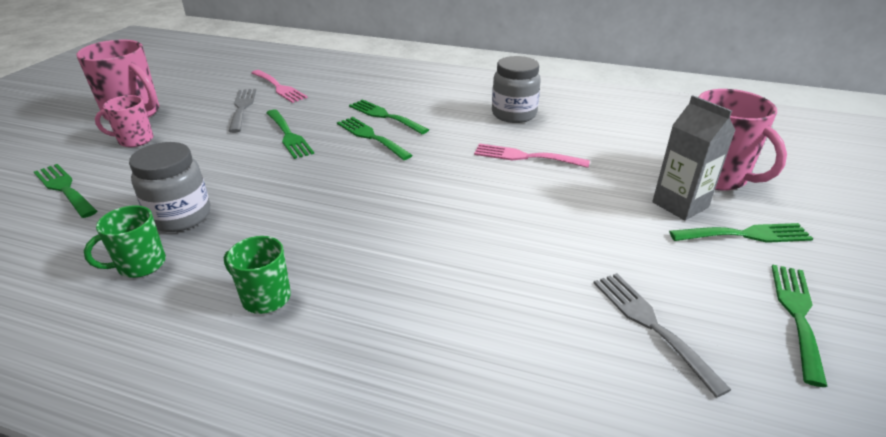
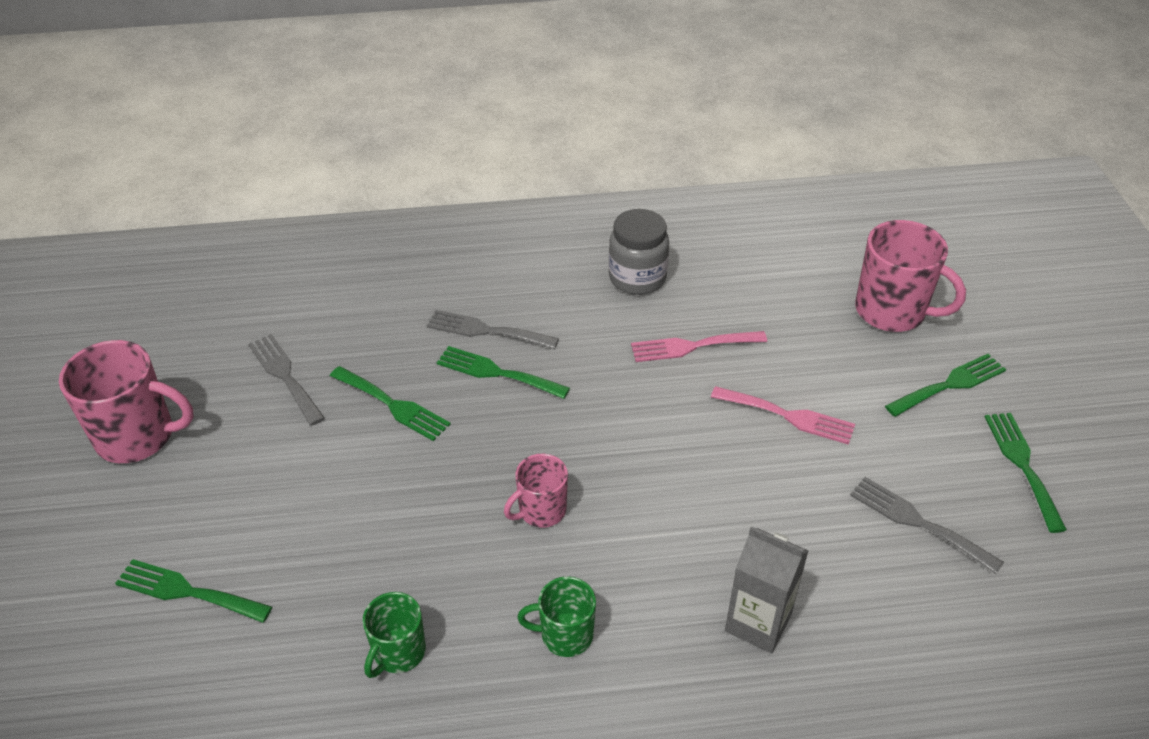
camera: 25 degrees left, 10 degrees up
(135, 140) = (193, 483): pink mug -> pink mug (541, 511)
(180, 216) = (378, 575): grey jar -> none
(279, 87) = (301, 320): pink fork -> pink fork (789, 416)
(385, 116) = (486, 330): green fork -> grey fork
(680, 205) = (877, 365): grey carton -> grey carton (758, 623)

